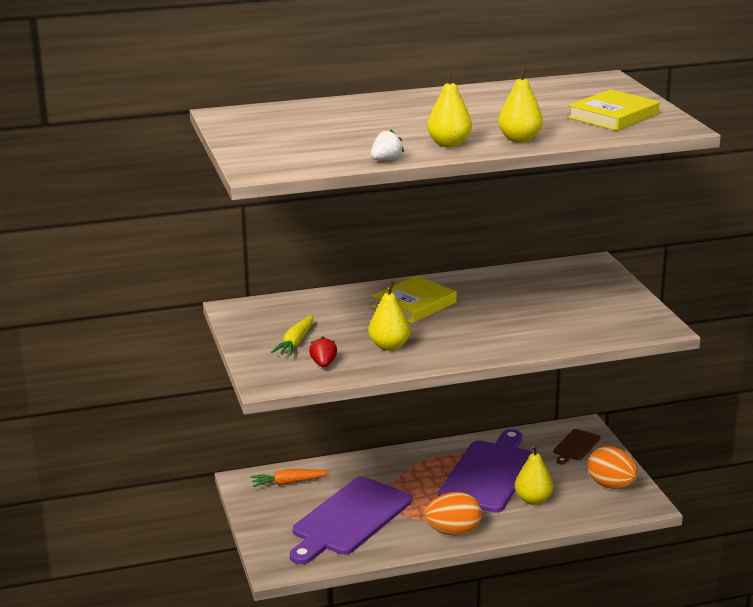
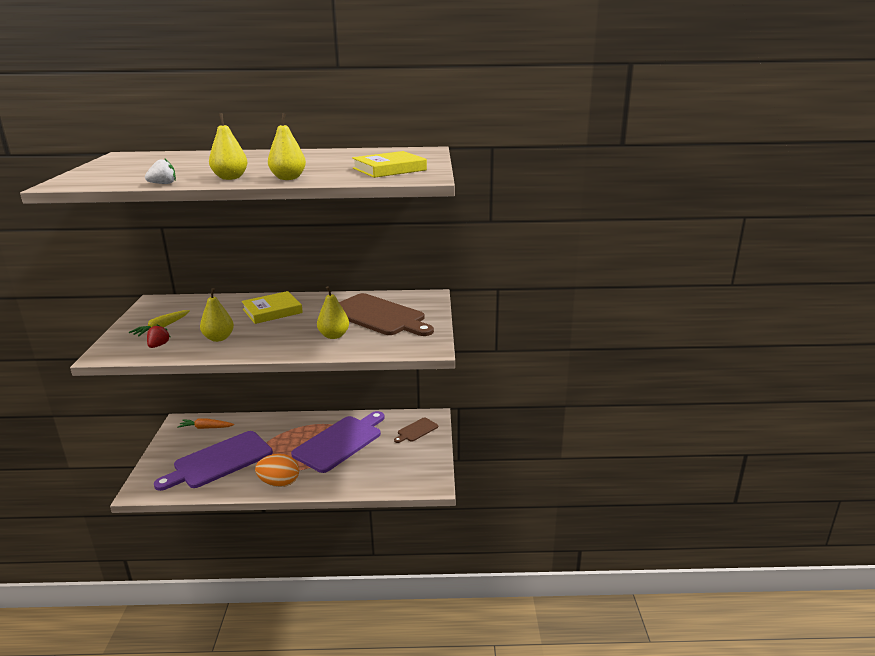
camera: 15 degrees right, 0 degrees up
(533, 500) = (354, 467): yellow pear -> yellow pear (334, 336)
(558, 296) = (379, 316): none -> brown cutting board
(611, 485) = (419, 465): orange egg -> none

